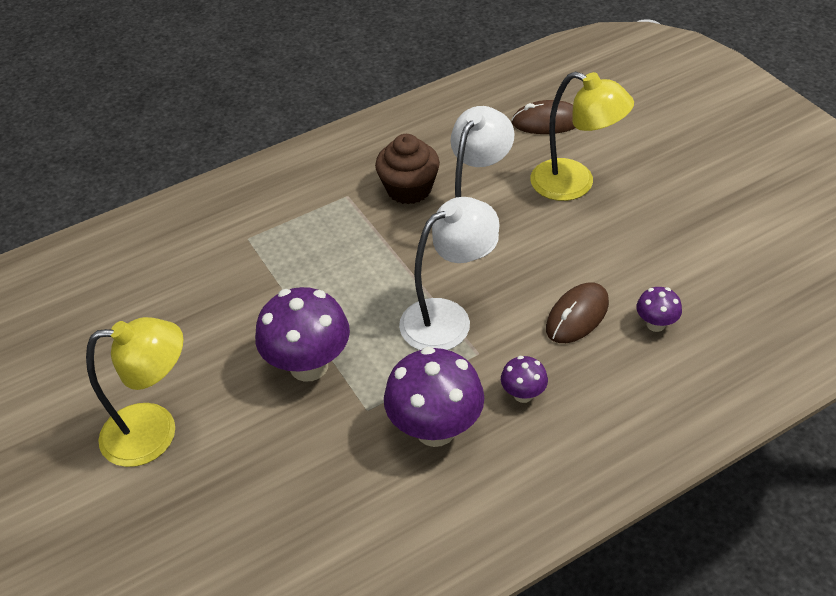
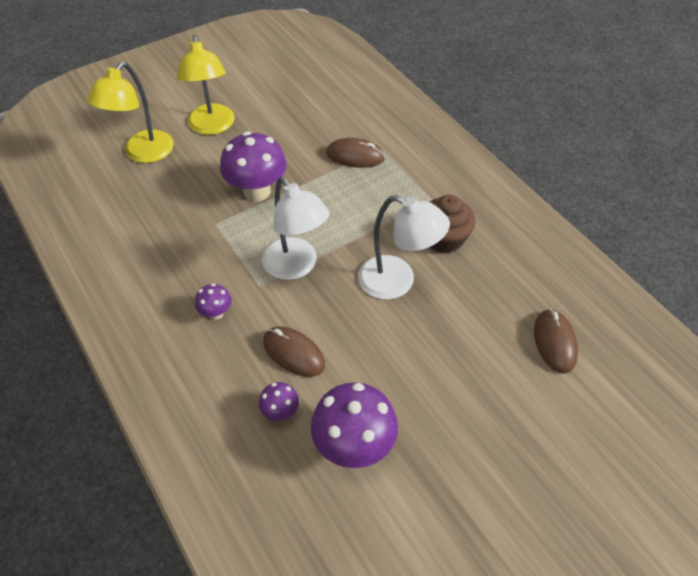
camera: 85 degrees right, 5 degrees up
(257, 264) = (355, 156): none -> brown mouse
(435, 429) = (192, 261): purple mushroom -> purple mushroom (354, 446)
(575, 184) = (461, 361): yellow lamp -> yellow lamp (142, 153)

